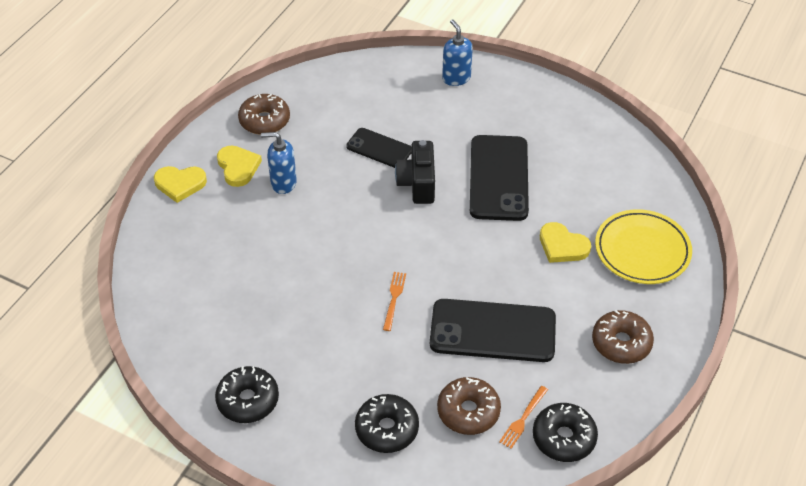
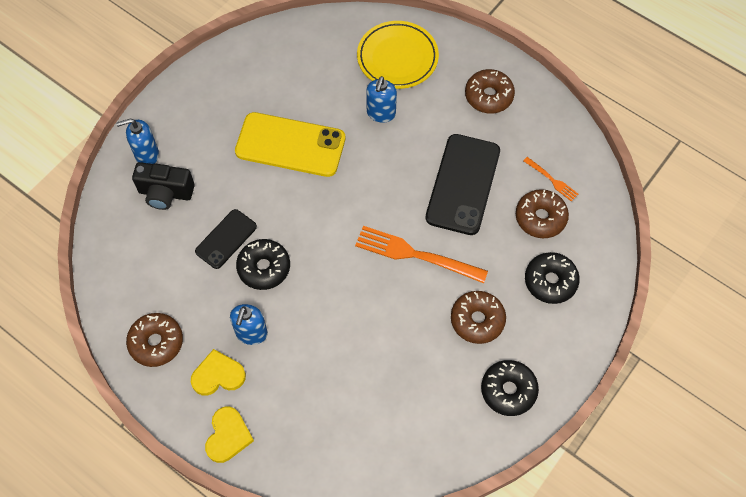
camera: 80 degrees left, 15 degrees up
(326, 363) = (477, 320): none -> brown donut
(394, 298) = (415, 254): orange fork -> orange fork, size x2.01
(417, 184) = (281, 213): black camera -> black camera (165, 193)
(498, 178) = (290, 145): black phone -> yellow phone
(562, 246) = (381, 113): yellow heart -> blue soap dispenser
(563, 438) = (572, 156): black donut -> black donut (264, 268)

